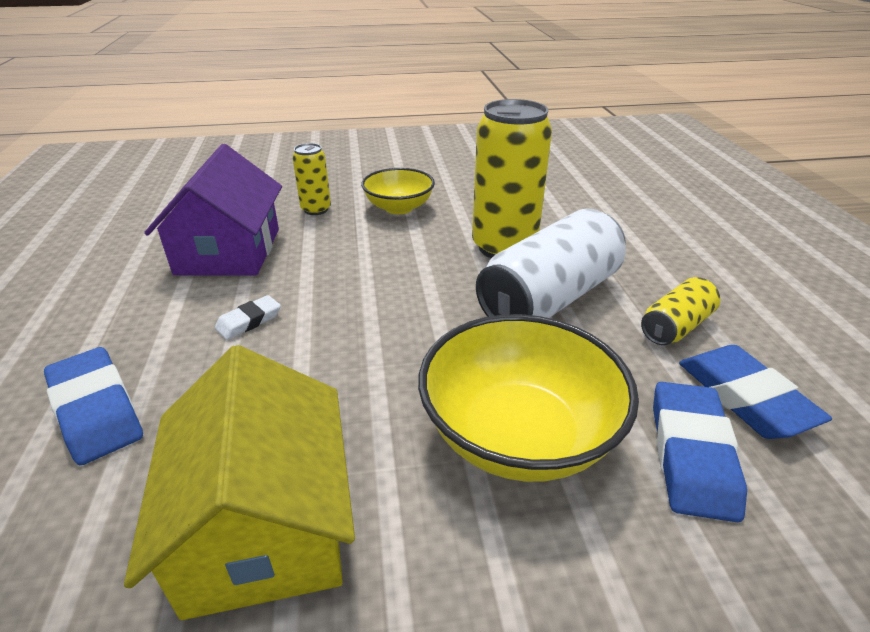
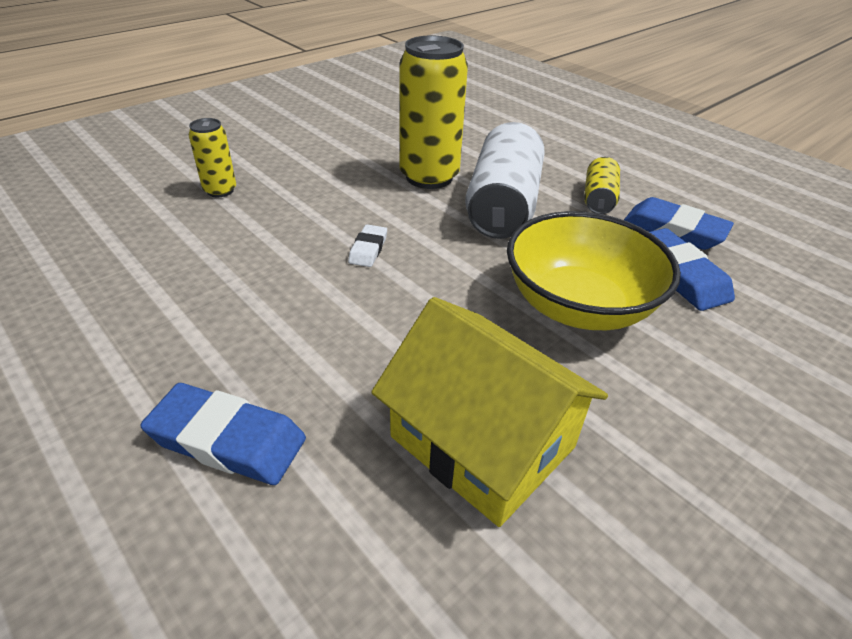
camera: 35 degrees left, 5 degrees up
(229, 251) = (176, 256): purple house -> none
(249, 321) = (280, 309): white eraser -> white eraser (368, 249)
(399, 207) = (301, 167): yellow bowl -> none

